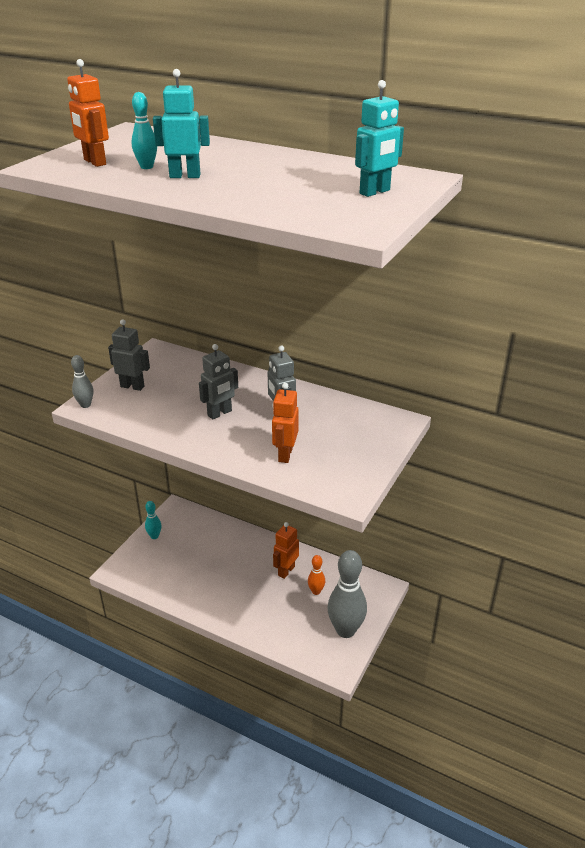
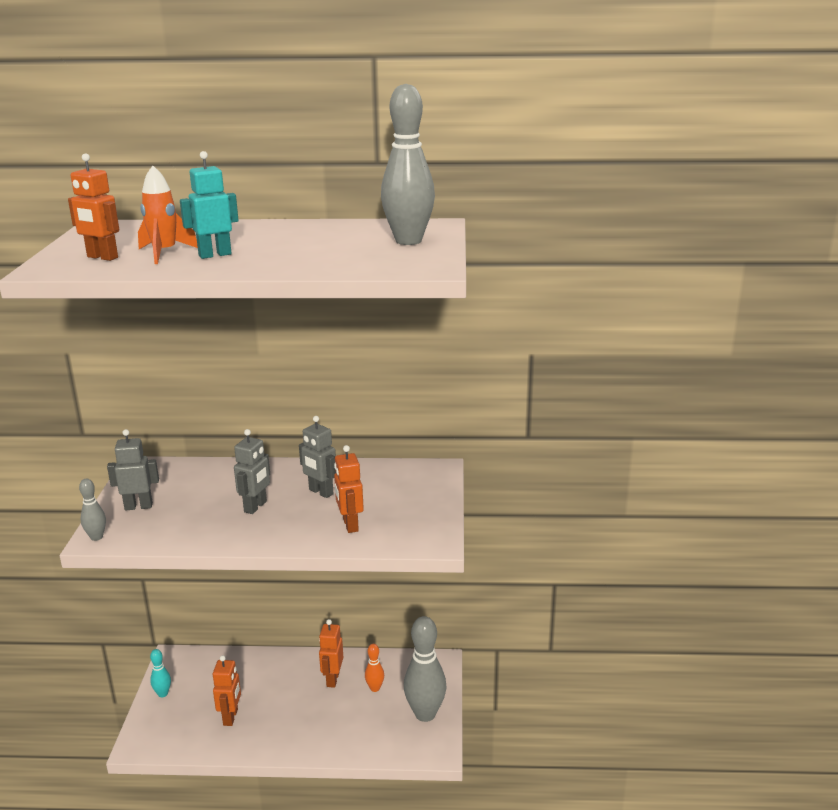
camera: 25 degrees left, 10 degrees down
(147, 167) = (164, 253): turquoise bowling pin -> orange rocket
(193, 574) = (231, 717): none -> orange robot
(375, 192) = (408, 241): turquoise robot -> grey bowling pin

